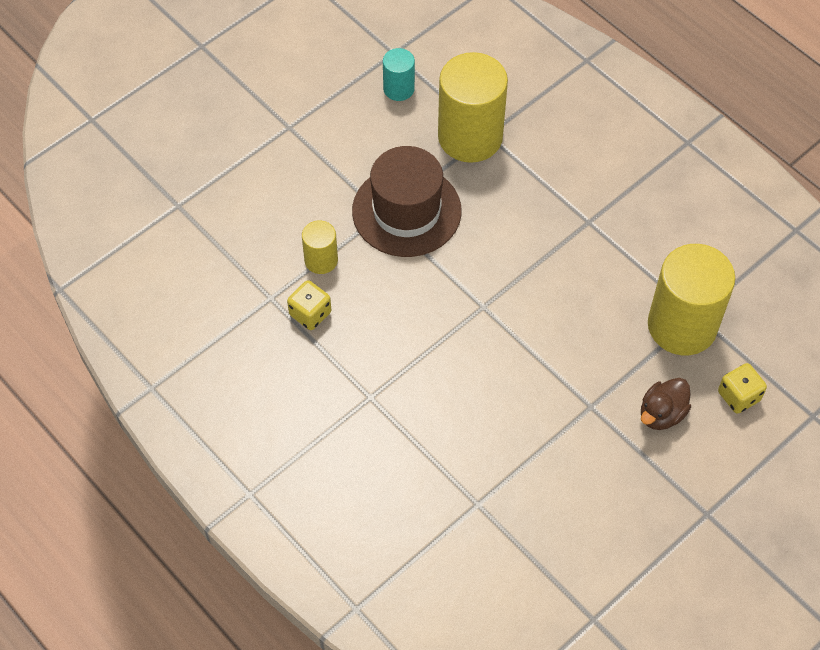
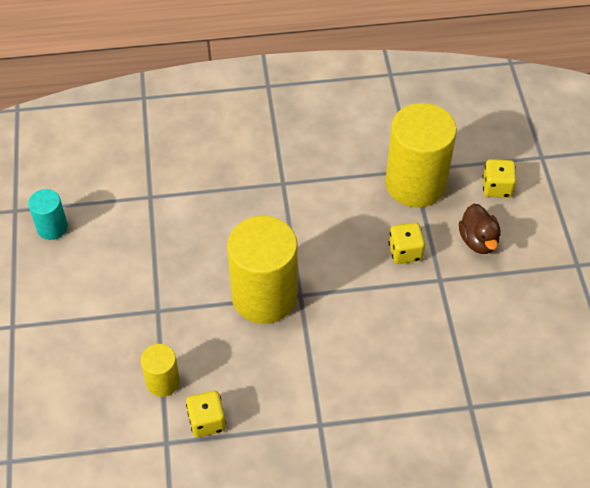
camera: 55 degrees left, 5 degrees down
(406, 211) = (170, 292): brown hat -> none
(470, 137) = (142, 209): yellow cylinder -> yellow cylinder (264, 296)
(597, 361) = (405, 252): none -> yellow dice

